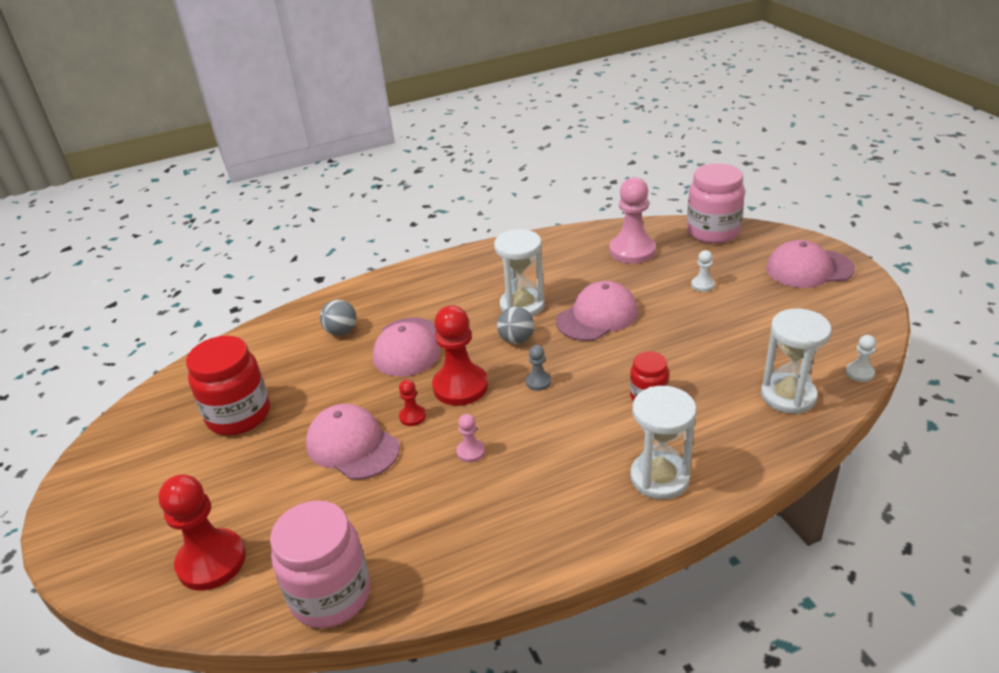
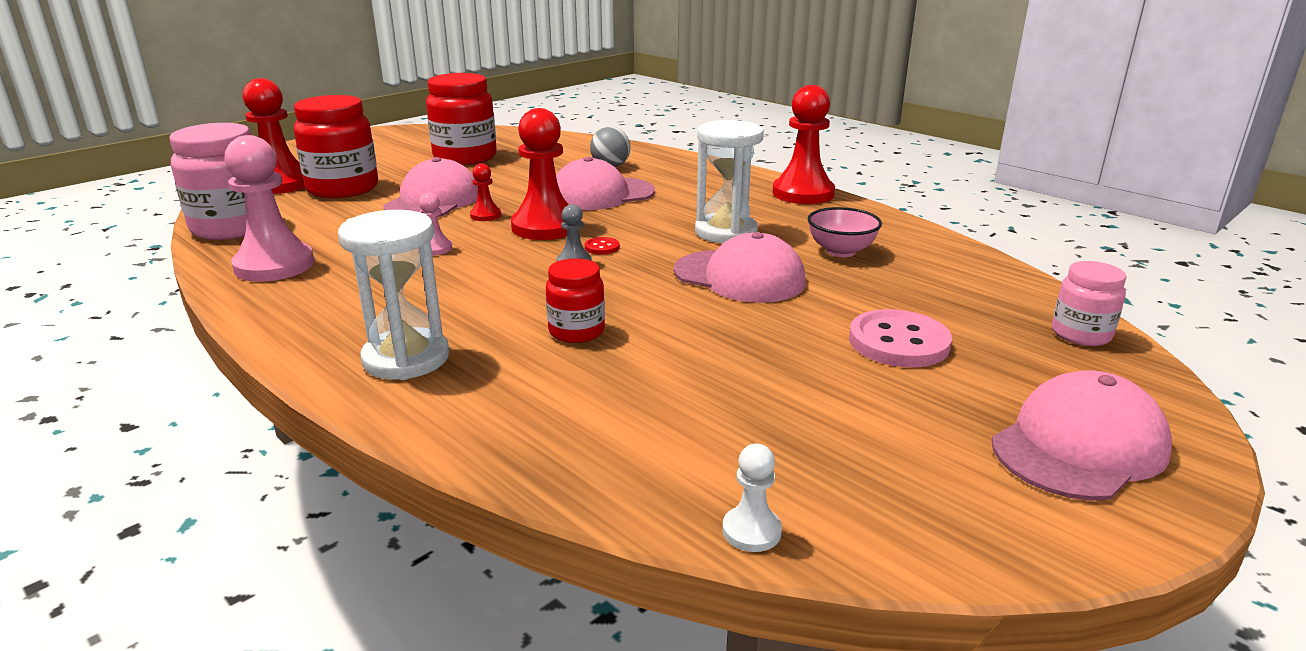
camera: 65 degrees right, 10 degrees down
(268, 509) = (343, 189): none -> red jar
(471, 257) = (803, 193): none -> red pawn
(516, 340) = (651, 240): grey ball -> none
(518, 364) = (602, 247): none -> red button
(578, 270) = (841, 251): none -> pink bowl
(632, 251) = (934, 278): pink pawn -> pink pawn (274, 265)
(702, 285) = (898, 342): white pawn -> pink button
(712, 232) = (1081, 334): pink jar -> pink jar, size x0.55
(788, 396) = (634, 449): white hourglass -> none
(809, 269) = (1079, 446): pink cap -> pink cap turned 75 degrees clockwise

